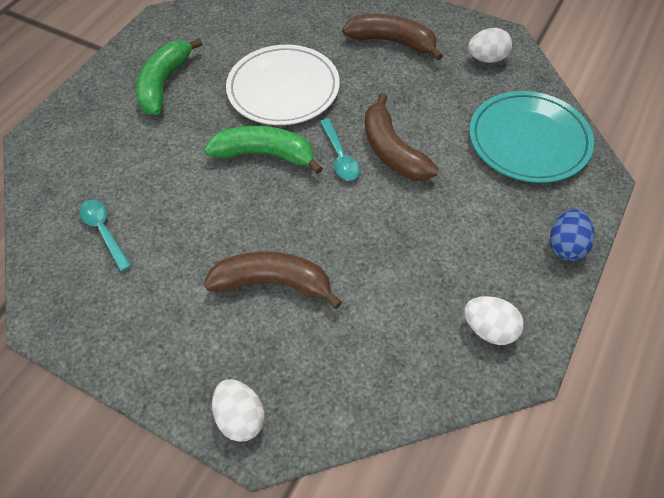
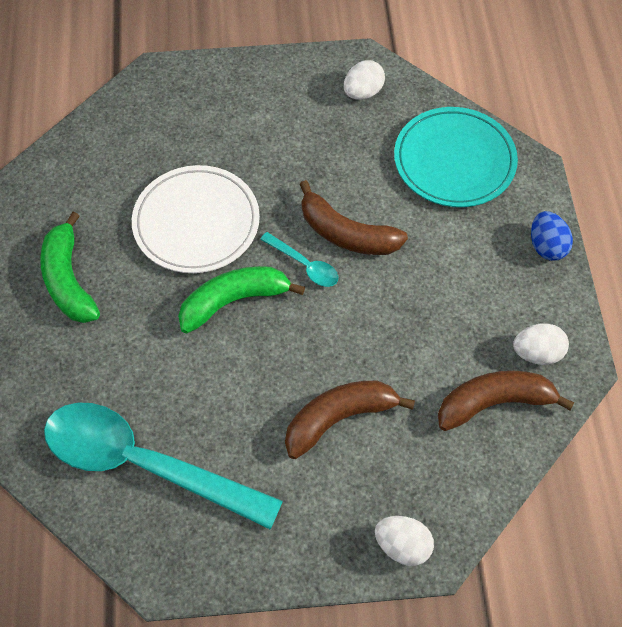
camera: 35 degrees left, 5 degrees up
(104, 231) = (144, 463): turquoise spoon -> turquoise spoon, size x2.41
(392, 42) = (263, 116): brown banana -> brown banana (494, 402)

